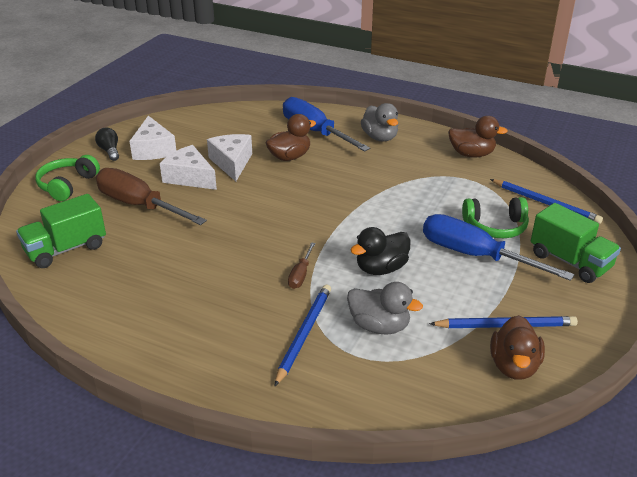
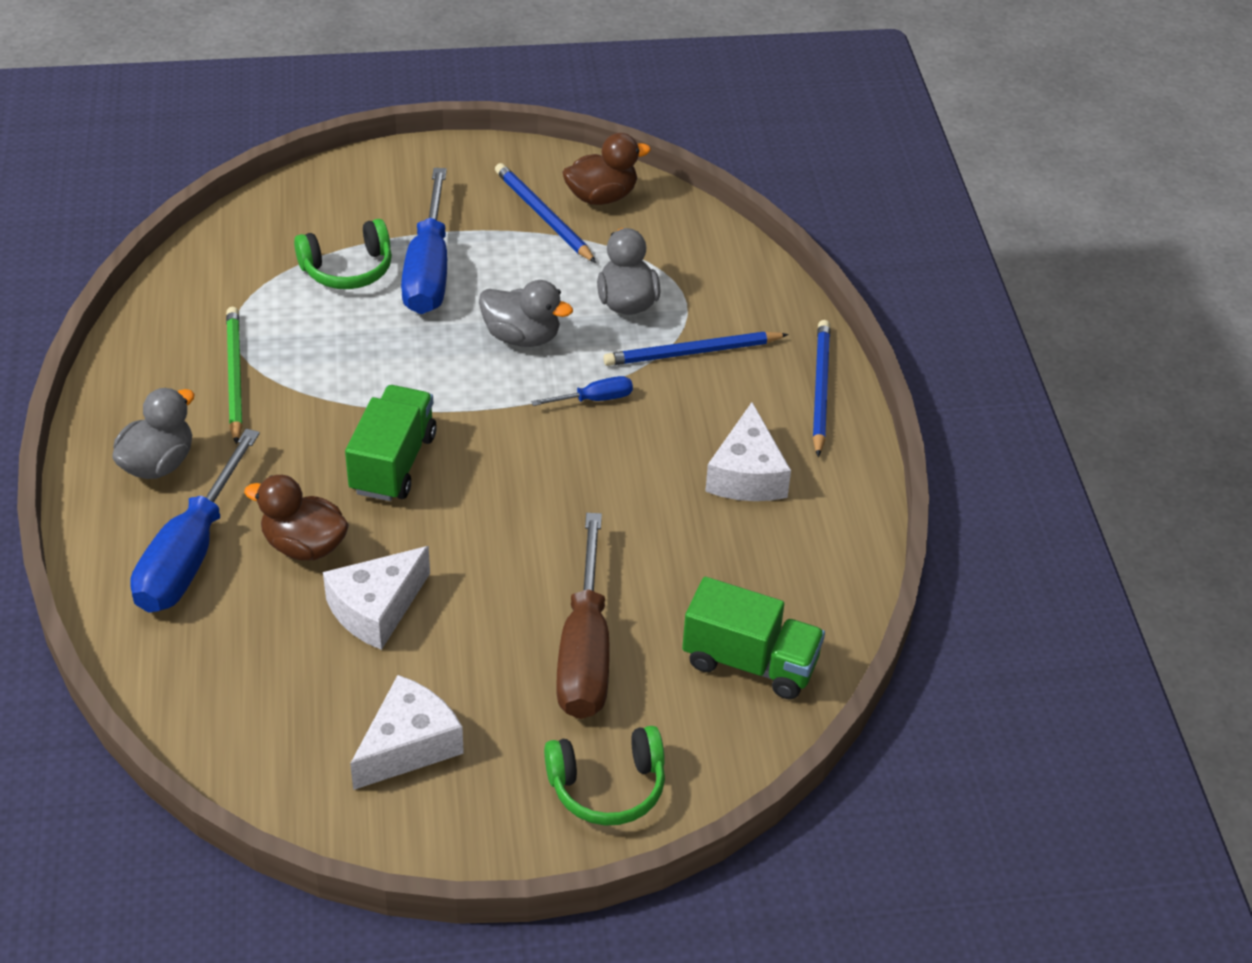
camera: 125 degrees left, 10 degrees up
(110, 151) = (460, 808): black light bulb -> none
(189, 177) = (461, 637): white cheese -> white cheese (747, 474)
(300, 275) = (595, 399): brown screwdriver -> blue screwdriver
(381, 268) = (522, 337): black duck -> grey duck
(426, 169) = (234, 376): none -> green pencil
(471, 154) = (150, 343): brown duck -> none
(495, 227) = (348, 269): green headphones -> green headphones turned 105 degrees clockwise
(545, 203) = (252, 241): blue pencil -> blue pencil (820, 389)
(570, 261) = (379, 196): green truck -> green truck (393, 463)

